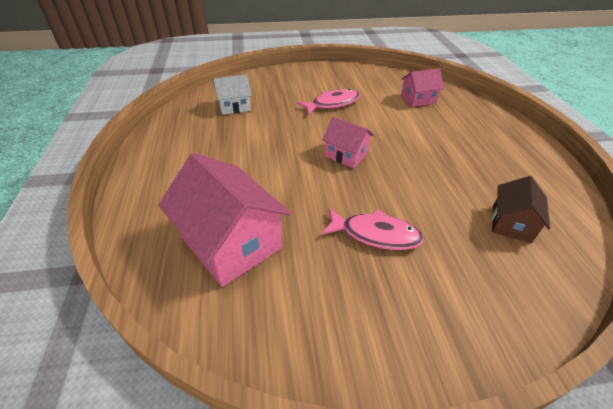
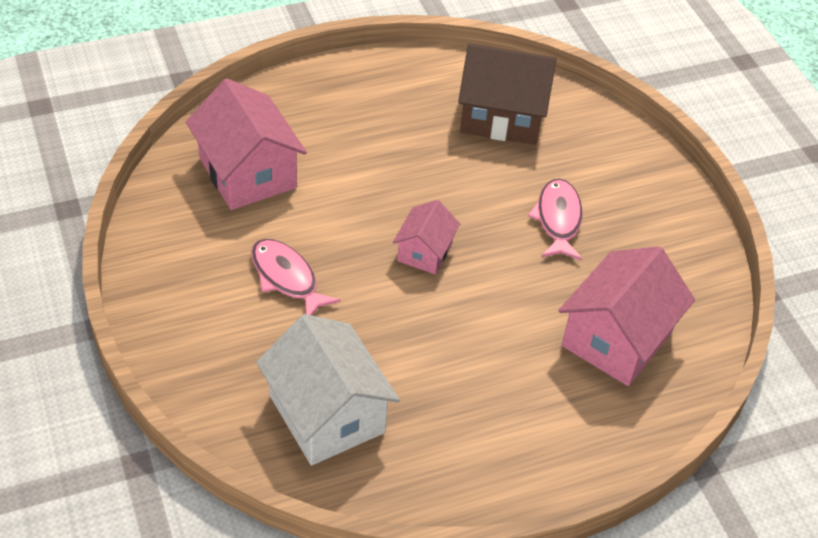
camera: 105 degrees left, 5 degrees up
(234, 106) = (327, 414): white house -> white house, size x1.81
(418, 99) = (247, 173): pink house -> pink house, size x1.81
(511, 223) = (502, 116): brown house -> brown house, size x1.81

